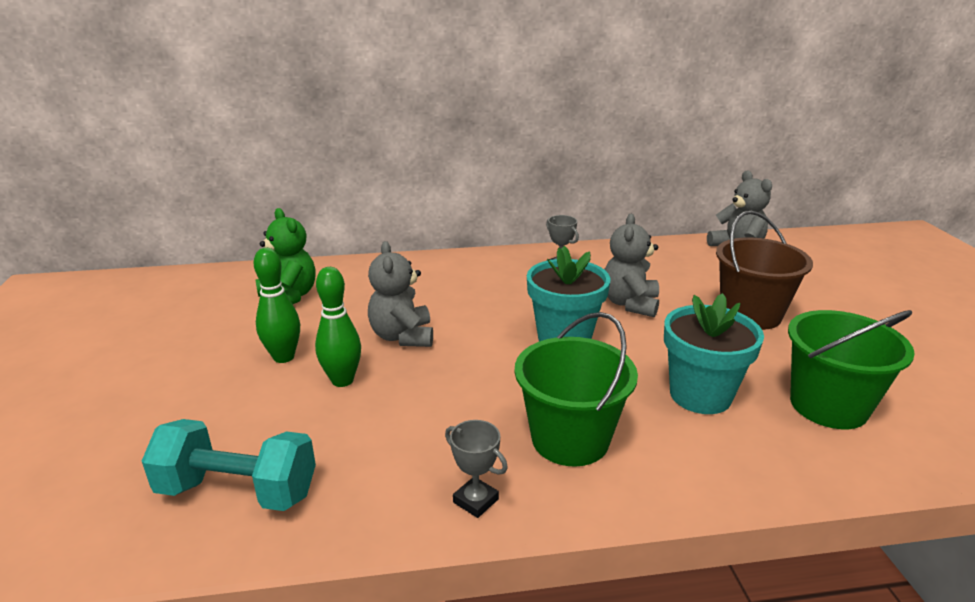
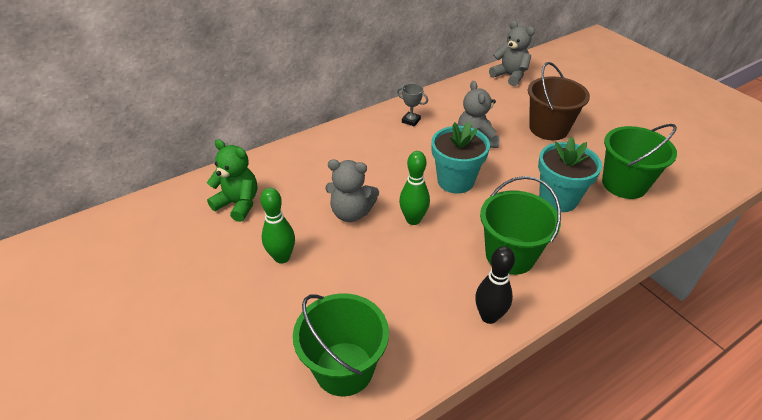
camera: 25 degrees left, 15 degrees up
(238, 491) = (344, 368): turquoise dumbbell -> green bucket
(342, 380) = (340, 262): green bowling pin -> green bowling pin (413, 220)
(402, 336) = (351, 213): grey teddy bear -> grey teddy bear turned 45 degrees counterclockwise
(475, 501) = (489, 316): grey trophy -> black bowling pin

